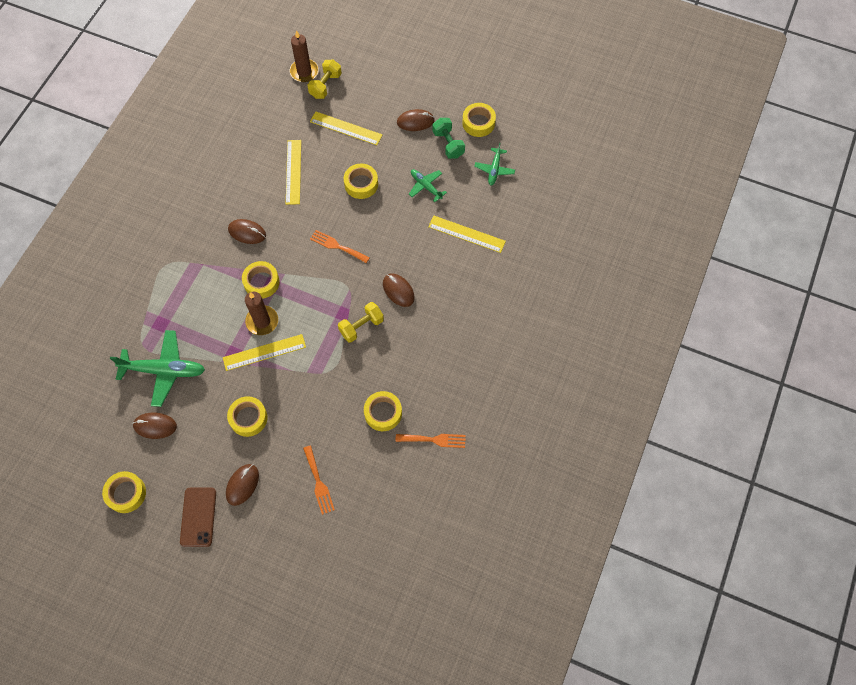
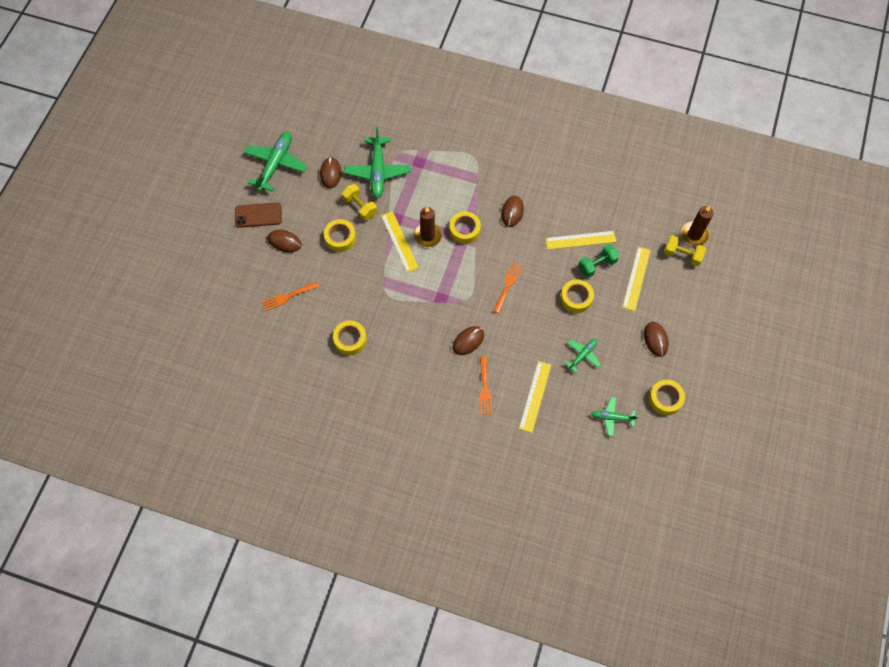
camera: 85 degrees right, 0 degrees up
(126, 493) = (276, 164): yellow tape -> green plane
(361, 326) = (430, 314): yellow dumbbell -> yellow dumbbell (360, 207)
(434, 440) = (328, 383): orange fork -> orange fork (485, 388)
(448, 144) = (634, 372): green dumbbell -> green dumbbell (597, 265)

